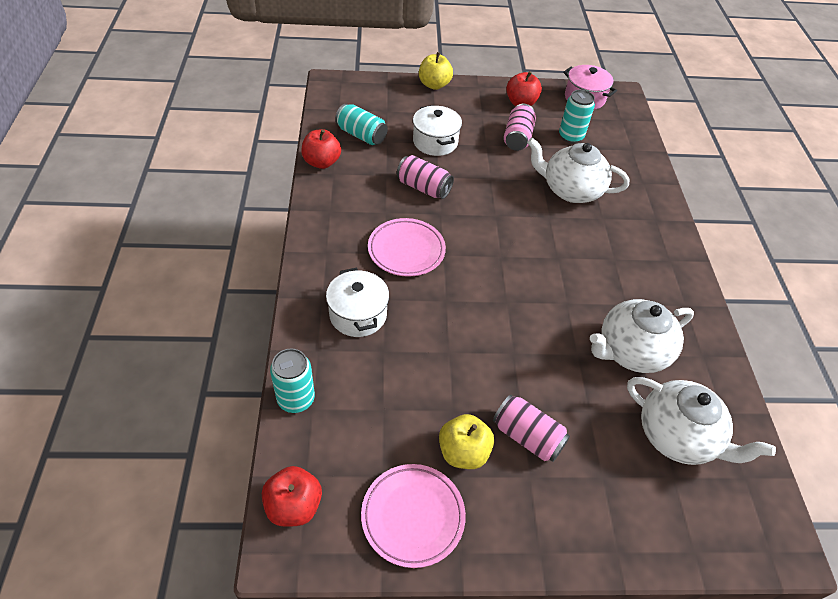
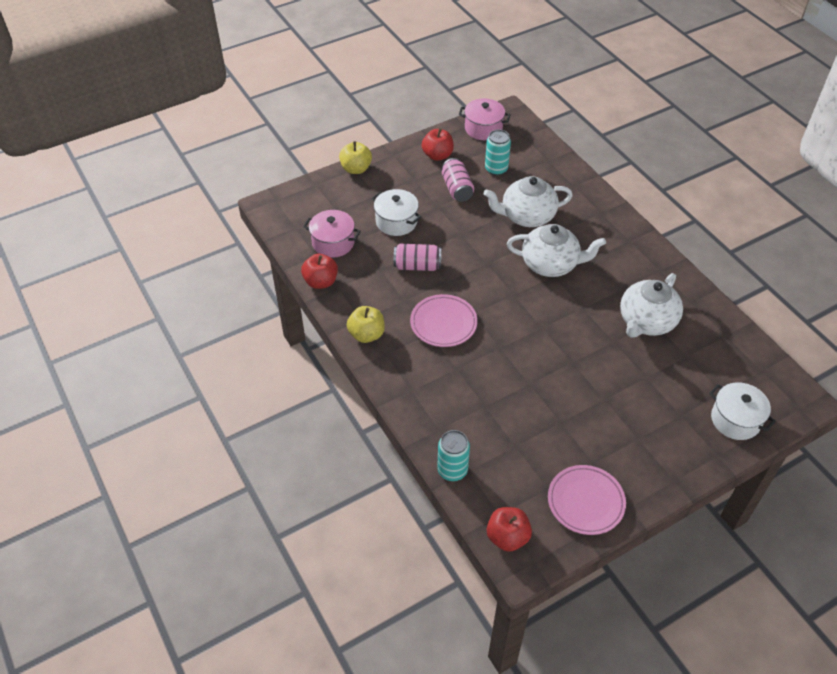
camera: 25 degrees left, 0 degrees up
(358, 314) = (447, 389): white pot -> white pot (735, 420)
(361, 135) = (333, 243): turquoise can -> pink pot
(463, 452) = (587, 445): yellow apple -> yellow apple (366, 334)
(527, 437) = (620, 414): pink can -> none
(677, 436) = (709, 365): white teapot -> white teapot (550, 264)

